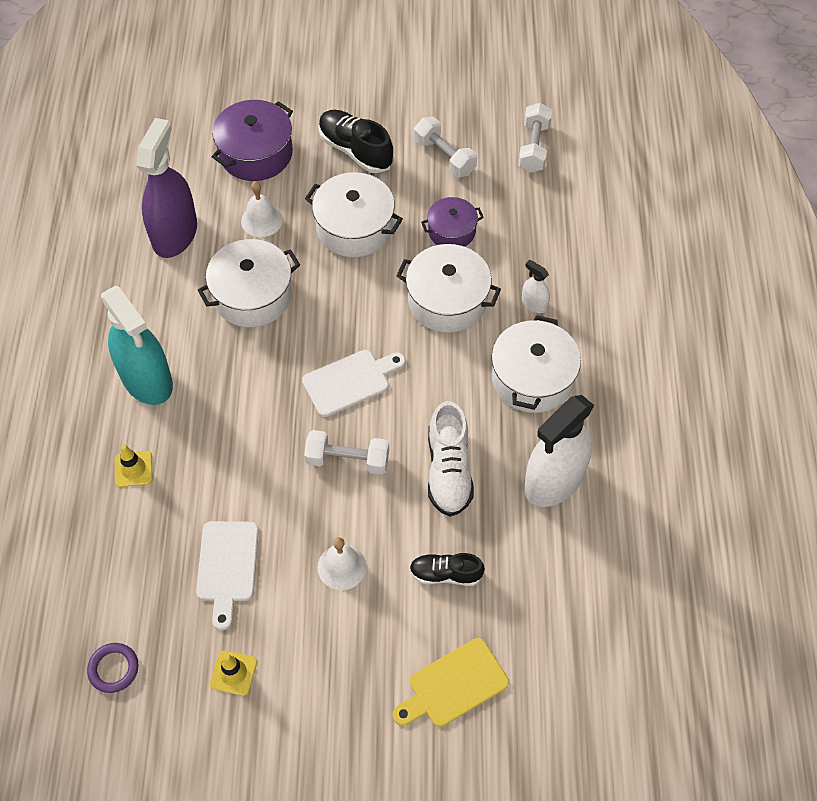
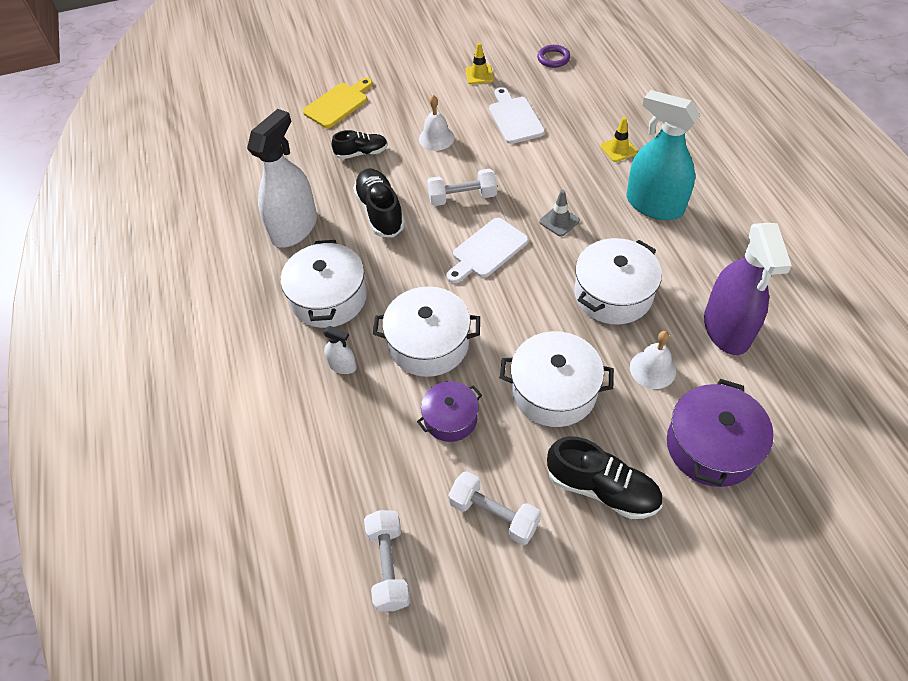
camera: 165 degrees right, 5 degrees down
(258, 392) = (559, 221): none -> grey traffic cone
(448, 471) = (380, 212): white shoe -> black shoe

